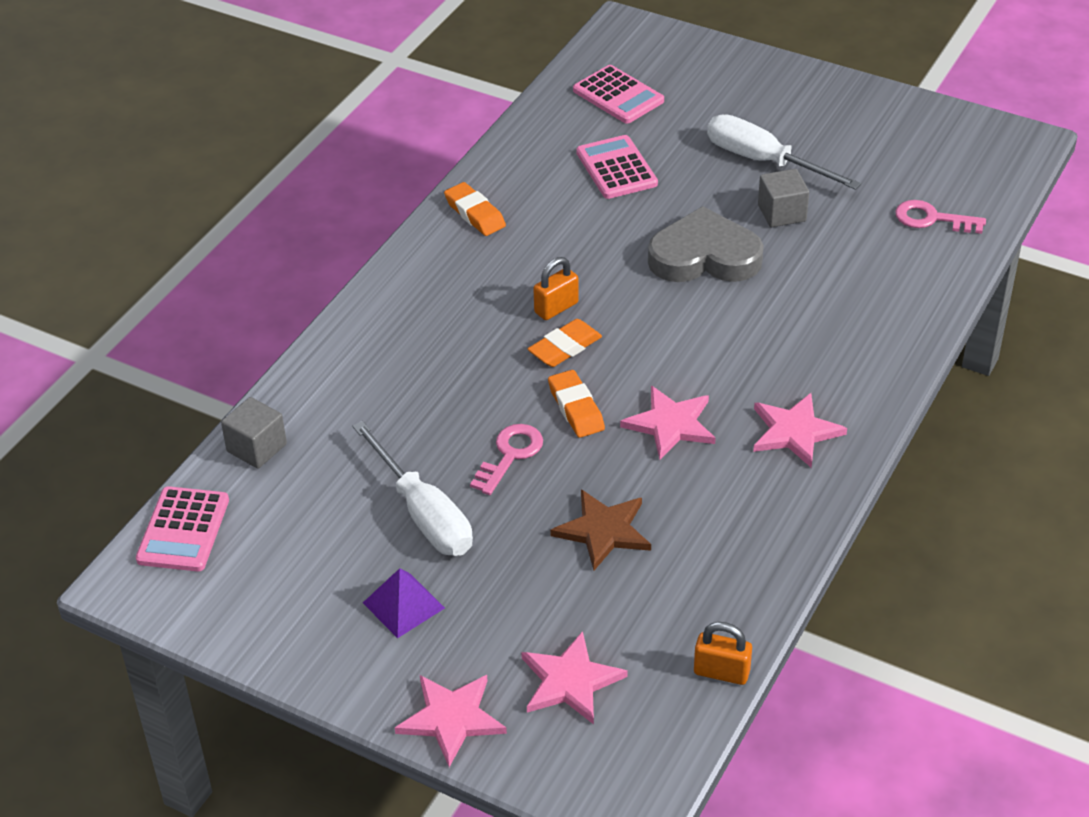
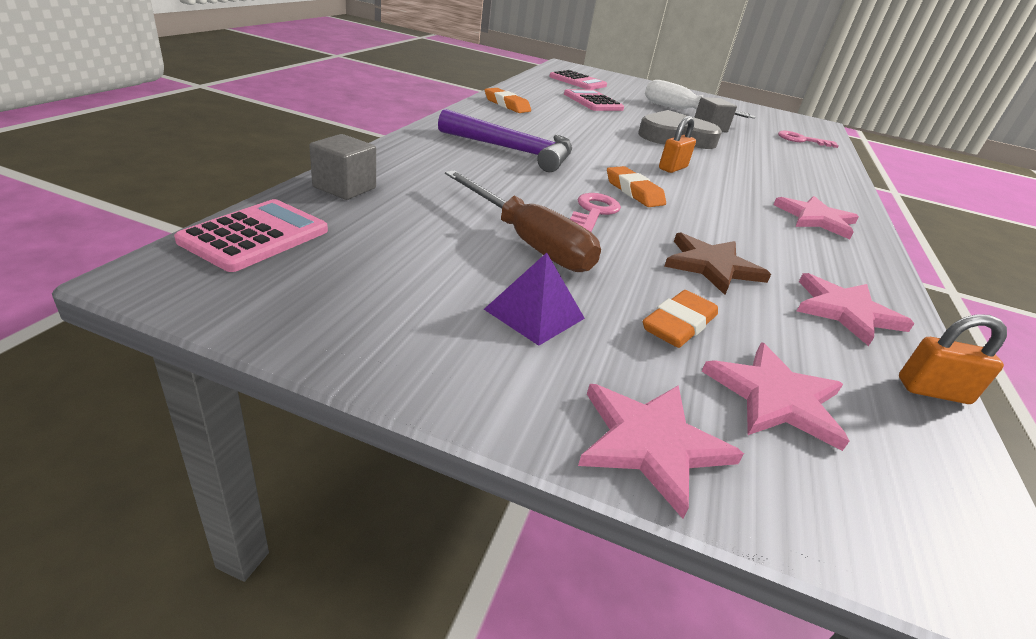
camera: 15 degrees left, 10 degrees down
(183, 530) = (255, 236): pink calculator -> pink calculator turned 150 degrees counterclockwise
(423, 514) = (528, 242): white screwdriver -> brown screwdriver
(452, 341) = (513, 151): none -> purple hammer
(556, 308) = (587, 145): orange padlock -> orange padlock (672, 168)
(565, 348) = (605, 163): orange eraser -> orange eraser (679, 325)
(671, 424) = (717, 207): pink star -> pink star (846, 311)

